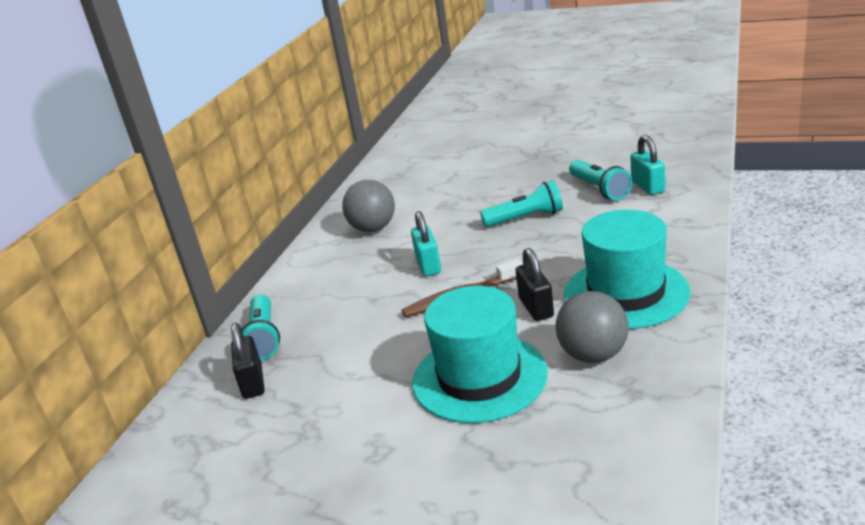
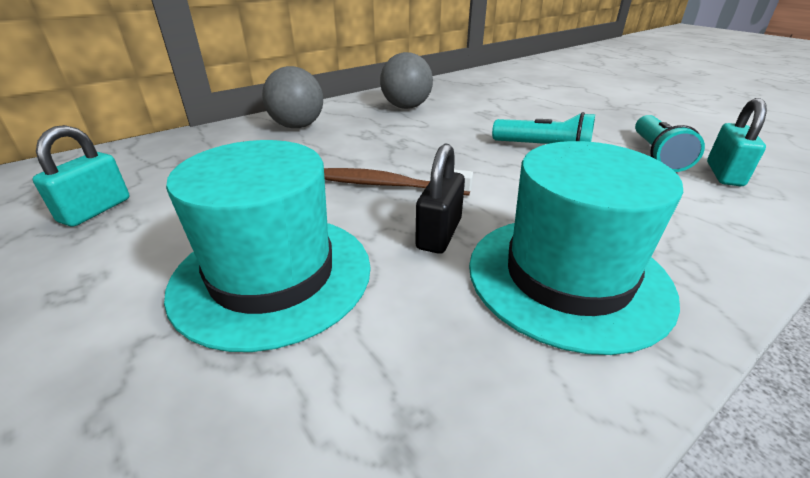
camera: 30 degrees right, 5 degrees up
(252, 383) = (141, 168): black padlock -> none
(264, 338) = (210, 142): turquoise flashlight -> none
(428, 265) = (402, 148): turquoise padlock -> turquoise padlock (95, 210)
(593, 355) = (423, 337): grey ball -> grey ball (297, 126)

